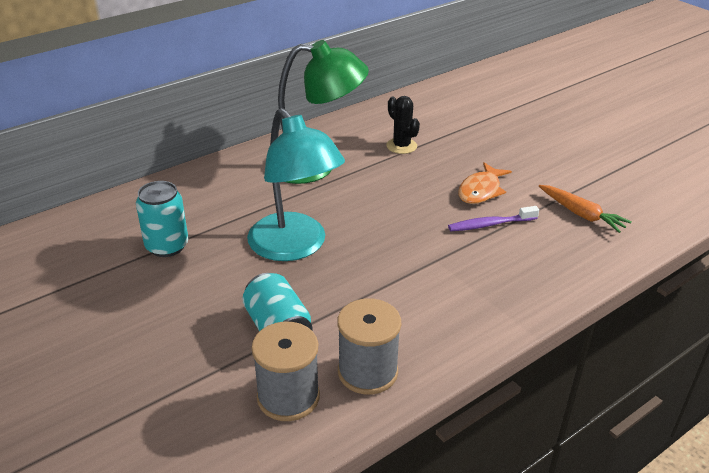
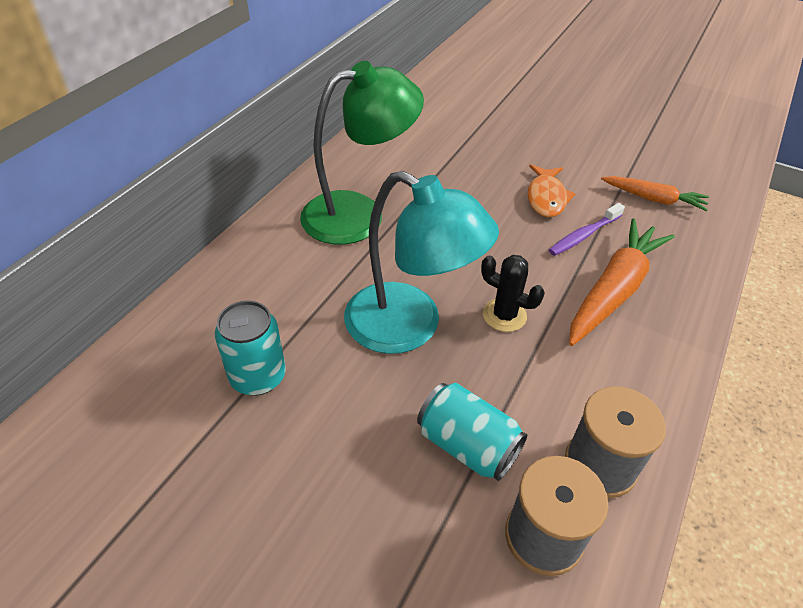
camera: 25 degrees left, 10 degrees up
(401, 146) = (432, 165): black cactus -> black cactus (504, 315)
(483, 268) = (614, 290): none -> orange carrot

